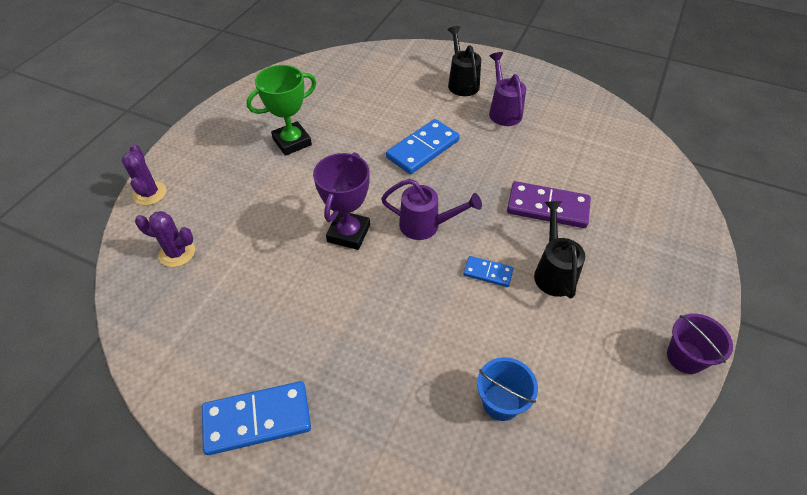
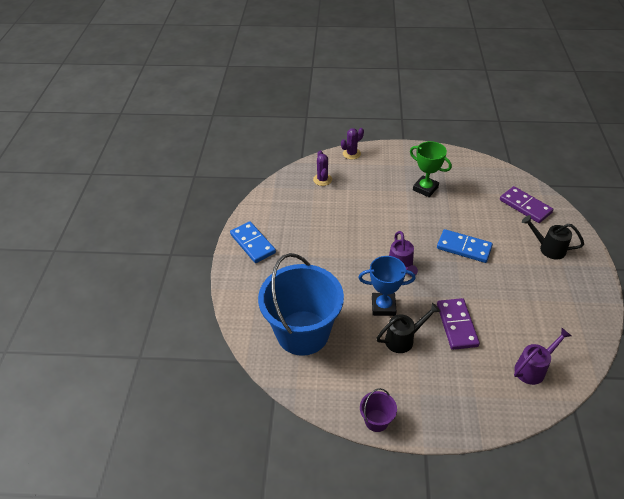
camera: 70 degrees right, 5 degrees down
(348, 233) = (374, 237): purple trophy -> none
(386, 71) = (525, 206): none -> purple domino
(462, 82) = (548, 248): black watering can -> black watering can turned 120 degrees counterclockwise
(488, 273) = (383, 306): blue domino -> blue trophy
(501, 402) = (302, 332): blue bucket -> blue bucket, size x2.48
(503, 111) = (536, 279): purple watering can -> purple watering can (533, 368)

